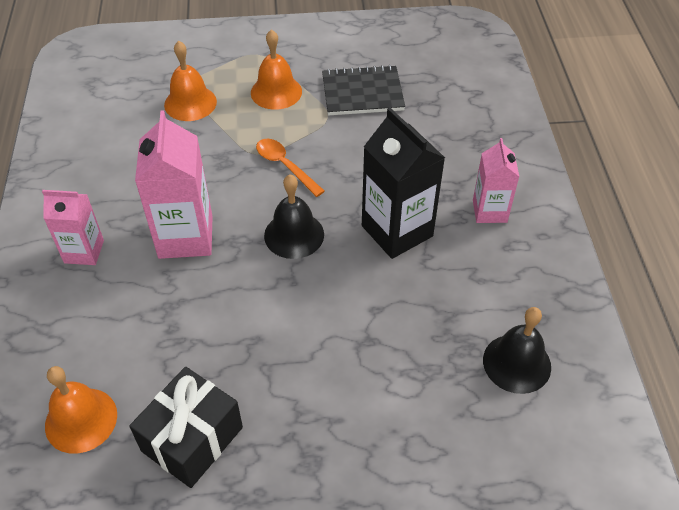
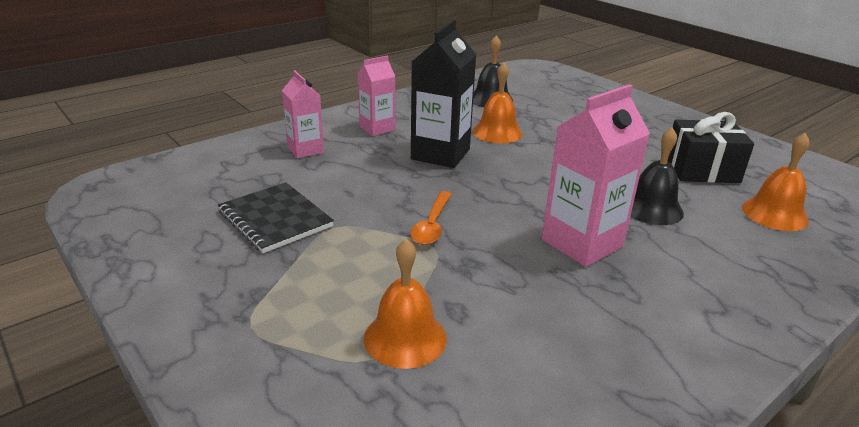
camera: 125 degrees left, 20 degrees down
(84, 251) = (686, 295): pink carton -> pink carton (305, 150)
(276, 92) = (321, 276): orange bell -> orange bell (497, 132)
(294, 235) = (502, 192): black bell -> black bell (651, 208)

